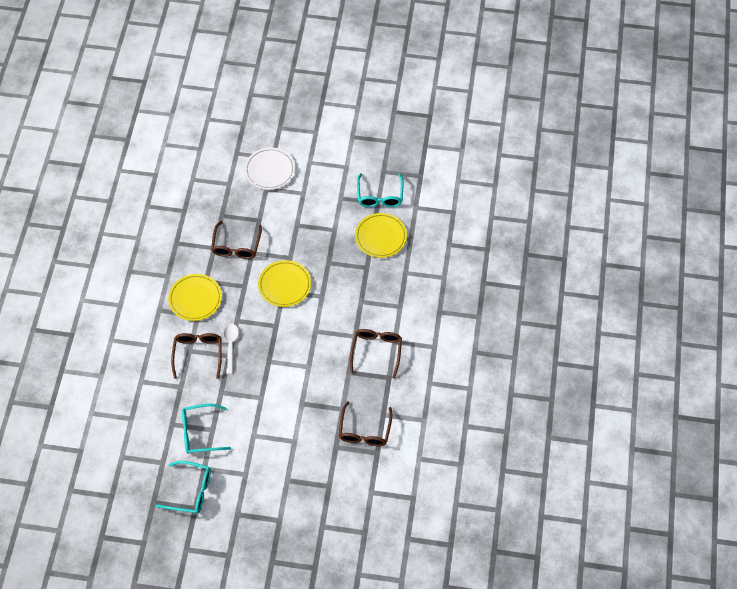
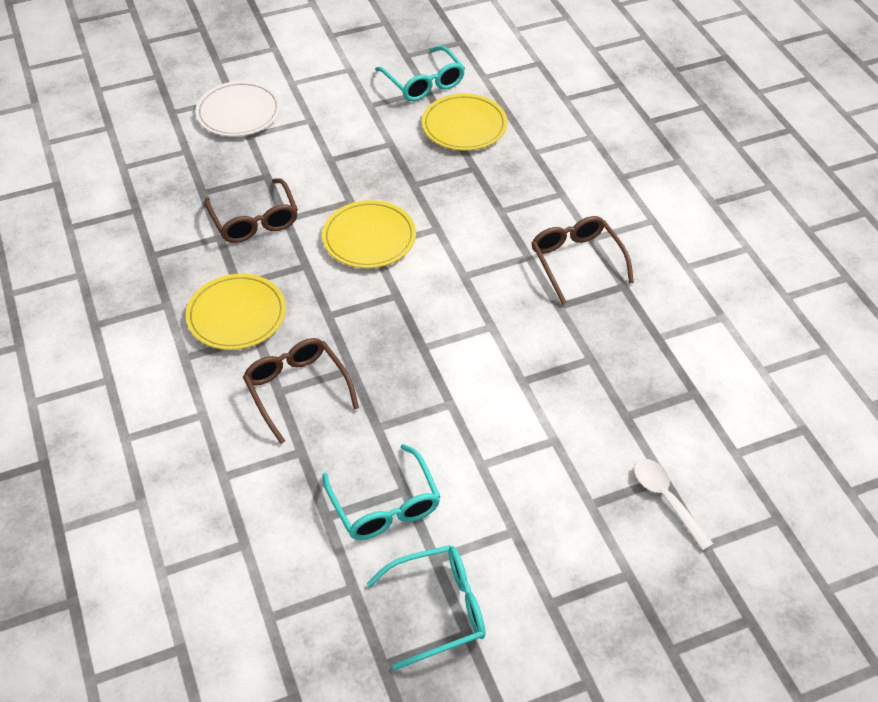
camera: 30 degrees left, 10 degrees down
(199, 433) = (385, 506): turquoise glasses -> turquoise glasses turned 75 degrees counterclockwise
(231, 346) = (344, 354): white spoon -> white spoon (666, 499)
(364, 431) = (651, 373): brown glasses -> none

